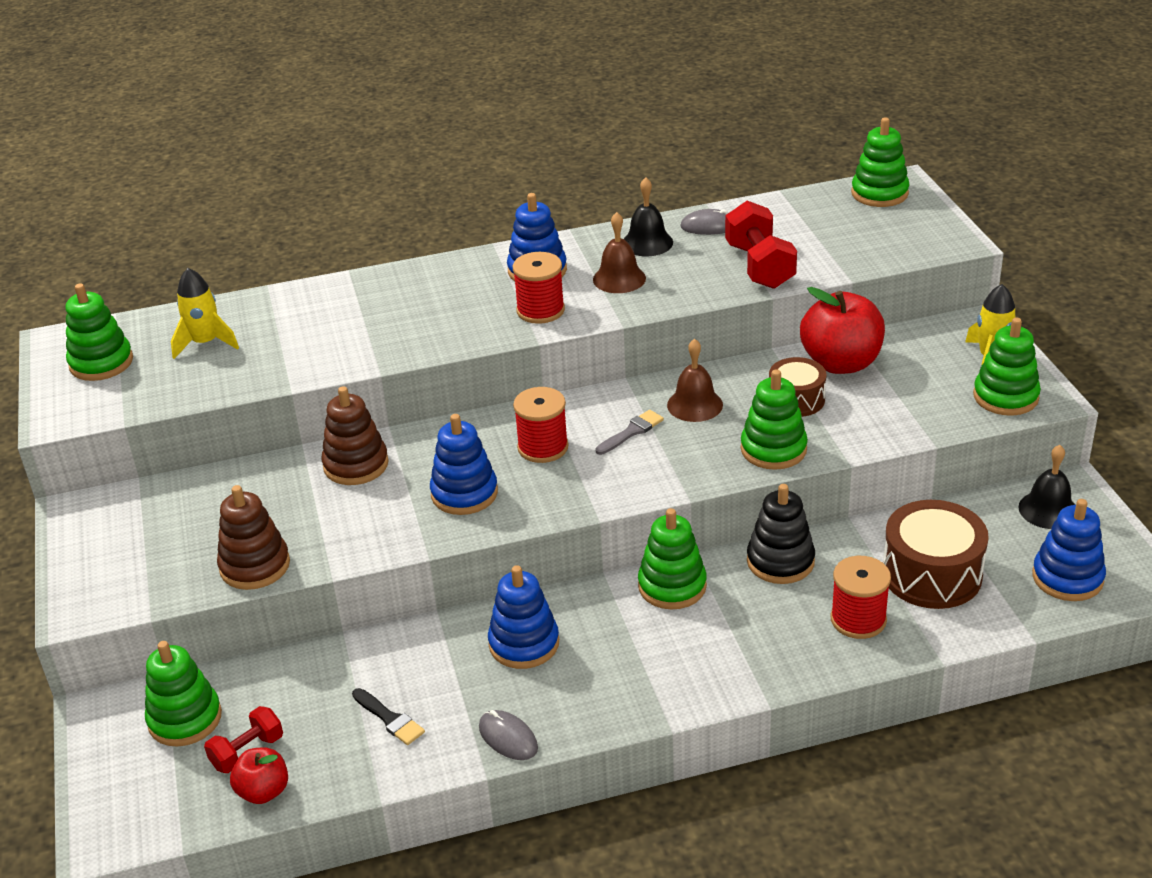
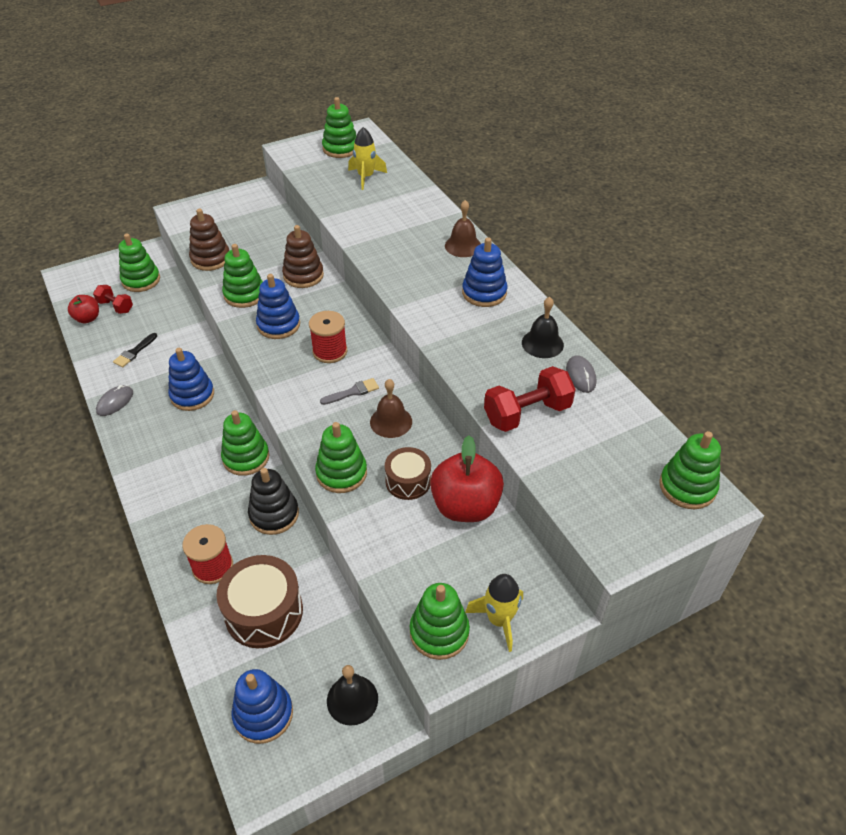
camera: 75 degrees right, 10 degrees up
(373, 527) = (244, 294): none -> green stacking toy
(540, 310) = (431, 303): red spool -> none
(619, 278) = (485, 335): brown bell -> brown bell (463, 246)
(631, 432) = (352, 392): grey brush -> grey brush turned 60 degrees counterclockwise

